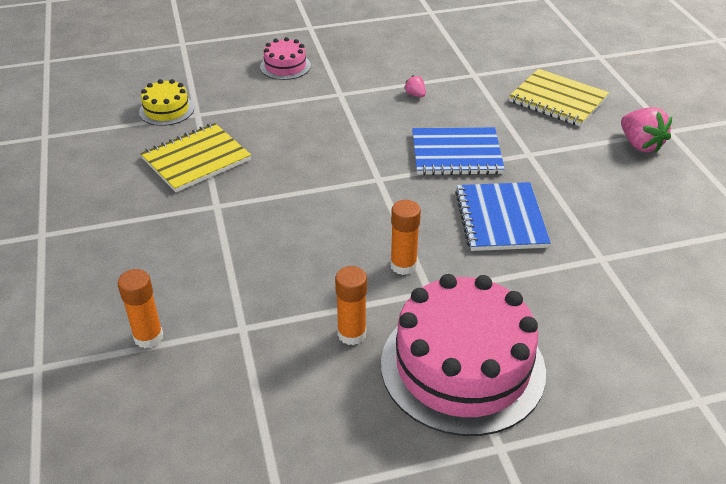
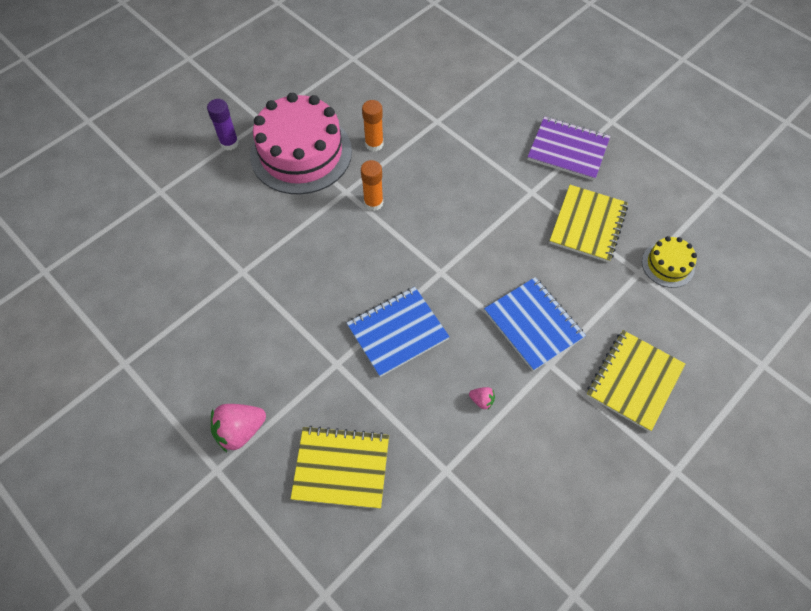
camera: 150 degrees right, 20 degrees up
(128, 227) = (568, 150): none -> purple notebook
(148, 337) = (481, 95): orange glue stick -> none
(285, 66) = (634, 381): pink cake -> yellow notebook
(500, 219) = (328, 275): blue notebook -> blue notebook (533, 324)
(568, 432) = (229, 143): none -> purple glue stick
(640, 145) = (240, 430): pink strawberry -> pink strawberry turned 60 degrees counterclockwise

